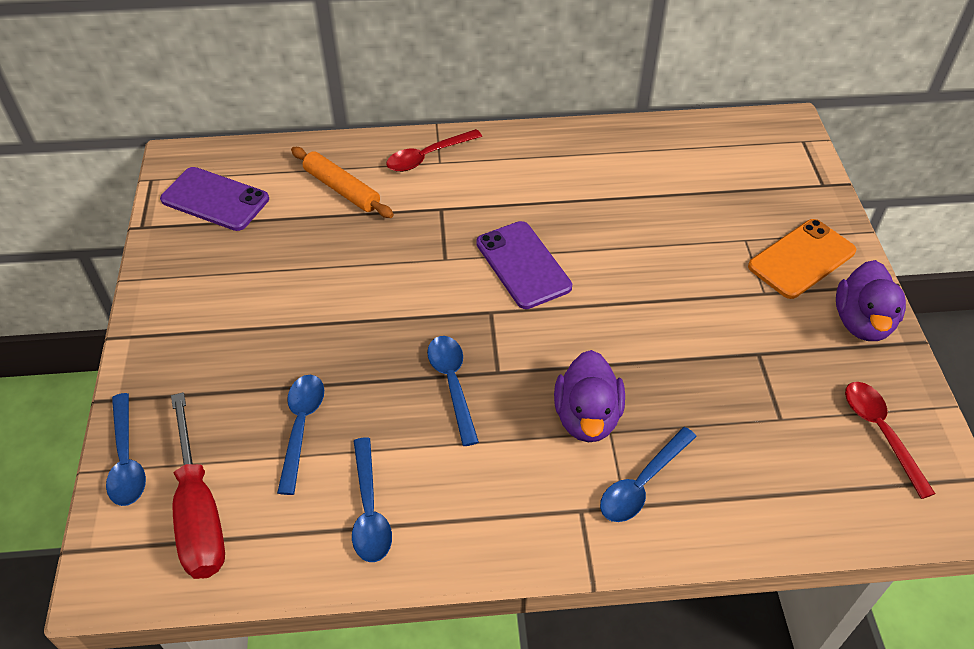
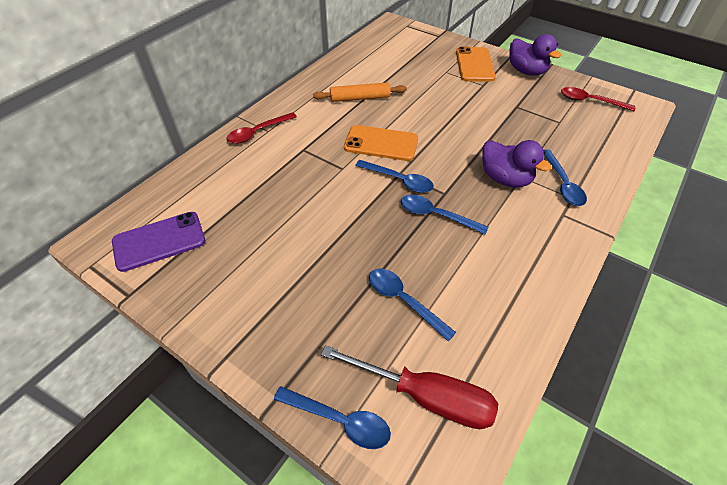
camera: 50 degrees left, 0 degrees up
(341, 189) = (234, 179): orange rolling pin -> orange rolling pin (360, 98)
(369, 511) = (497, 302): blue spoon -> blue spoon (399, 181)
(427, 157) = (257, 133): red spoon -> red spoon turned 45 degrees clockwise
(523, 265) = (381, 143): purple phone -> orange phone

